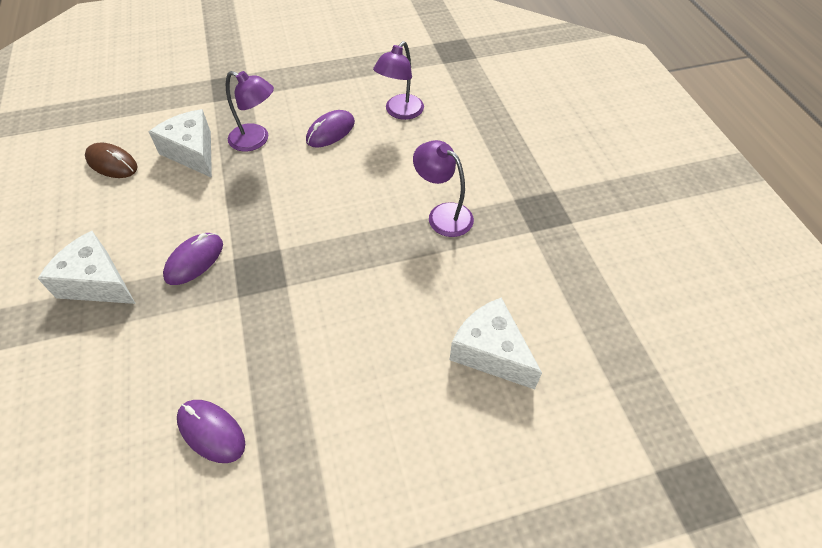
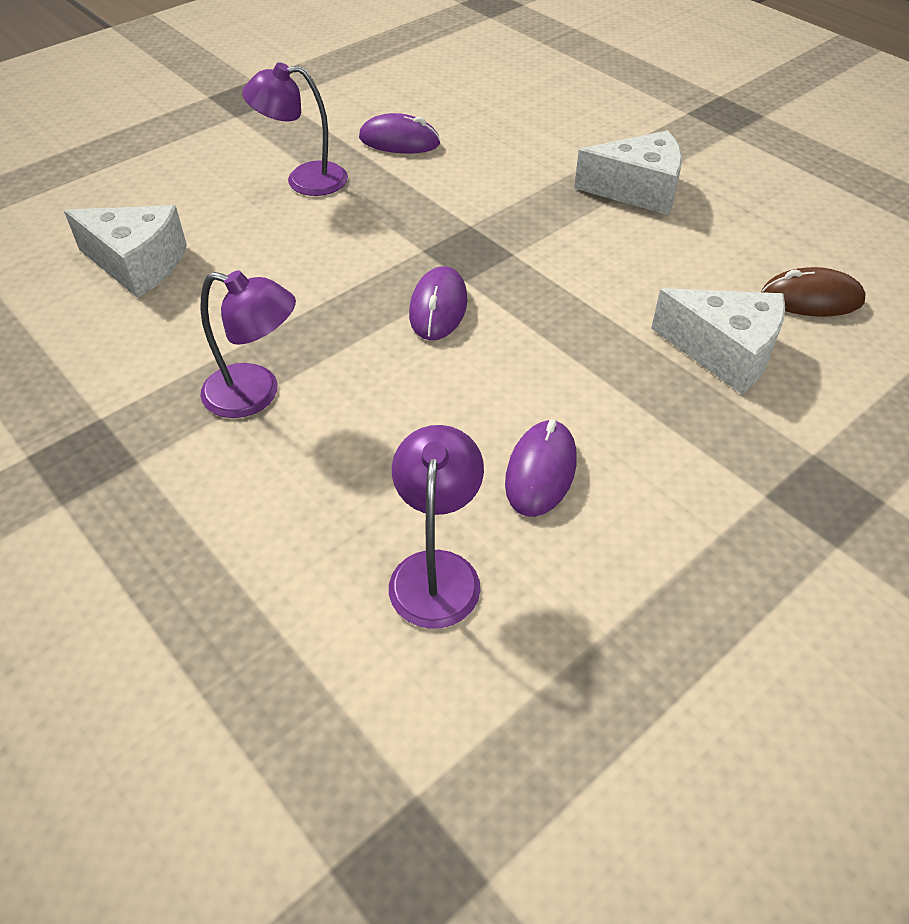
camera: 155 degrees right, 5 degrees down
(194, 260) = (556, 237): purple mouse -> purple mouse (438, 308)
(256, 140) = (651, 407): purple lamp -> purple lamp (304, 180)

